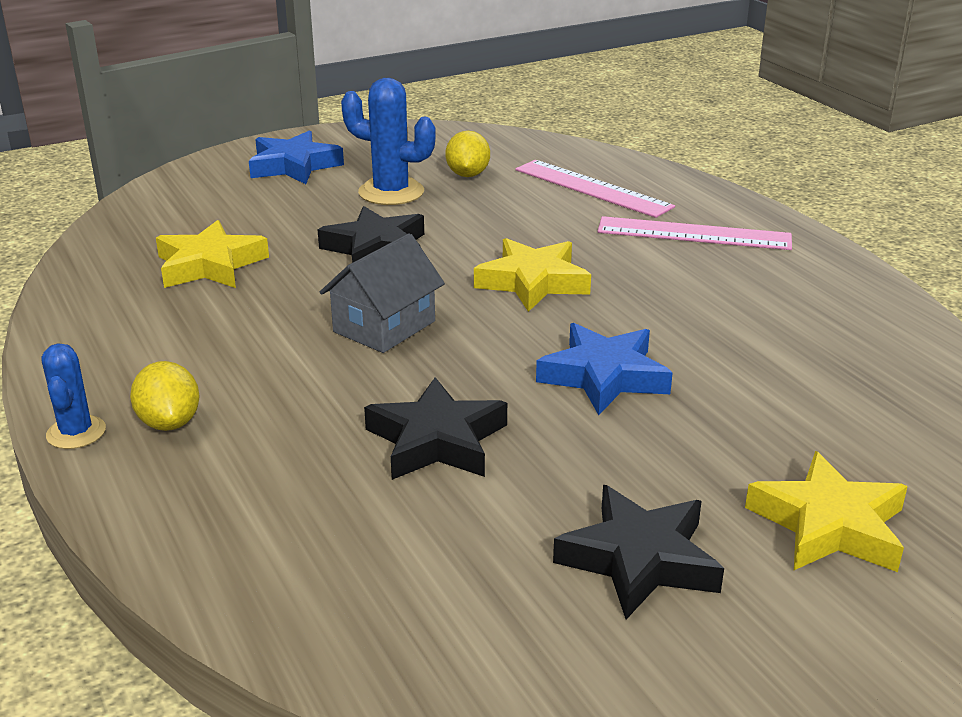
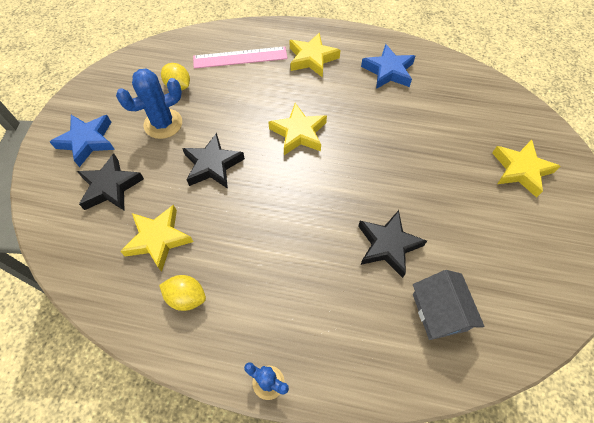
camera: 50 degrees left, 30 degrees up
(169, 422) = (293, 337): yellow lemon -> yellow lemon (186, 297)
(384, 326) = (285, 207): grey house -> grey house (439, 312)
(604, 376) = (388, 162): blue star -> blue star (388, 71)
(639, 560) = (504, 234): black star -> black star (111, 187)
(694, 234) = (312, 58): pink ruler -> yellow star

